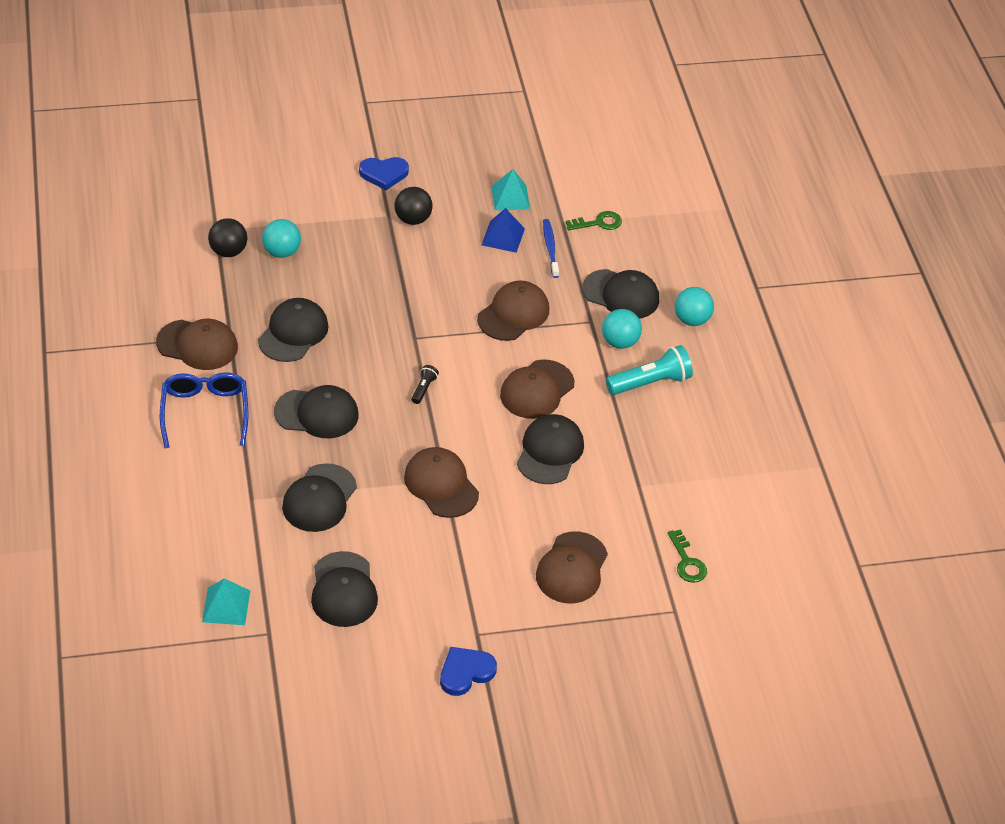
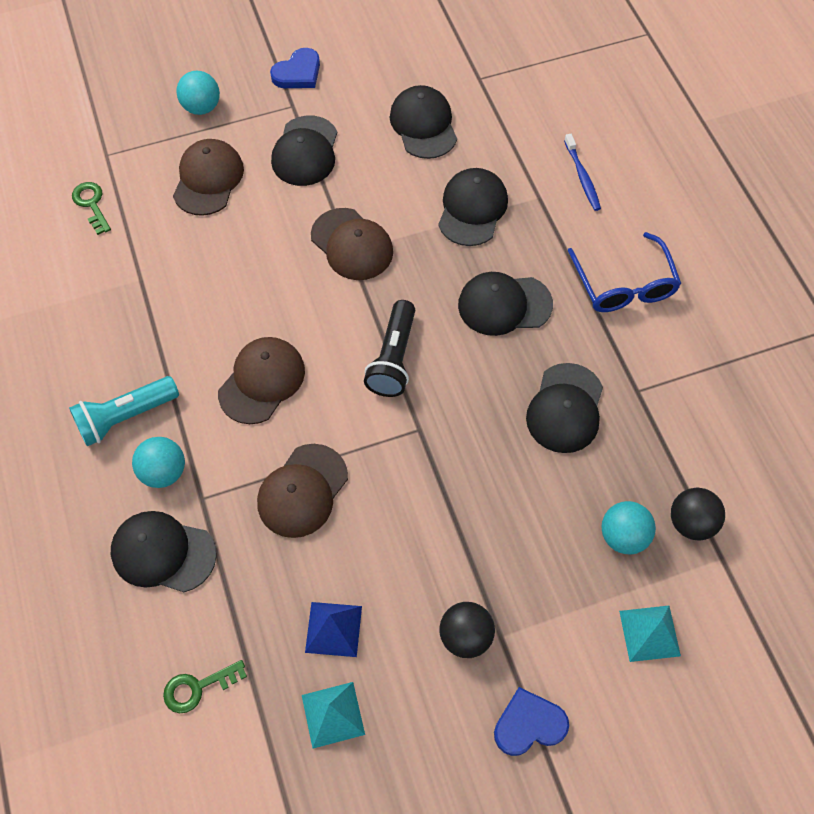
camera: 175 degrees right, 15 degrees up
(197, 345) = (668, 370): brown cap -> none
(226, 606) = (525, 95): turquoise pyramid -> turquoise pyramid (649, 633)
(423, 389) = (393, 358): black flashlight -> black flashlight, size x2.05
(550, 248) = (264, 620): blue toothbrush -> blue toothbrush (582, 177)
(550, 452) = (240, 303): black cap -> black cap (305, 151)
(691, 320) = (69, 527): turquoise ball -> turquoise ball (201, 107)

